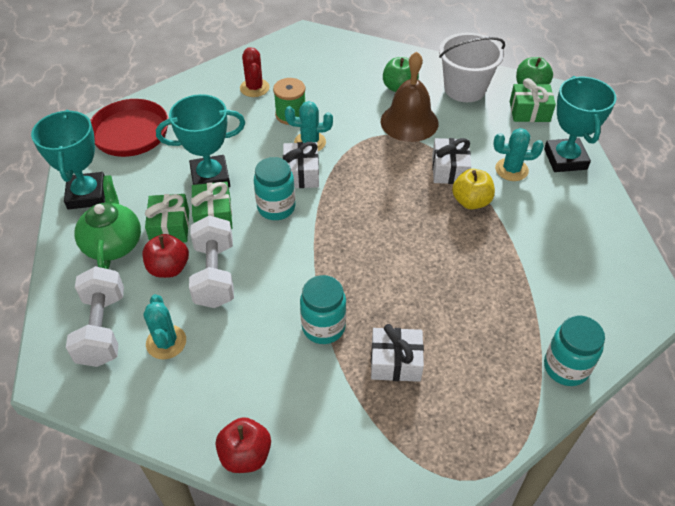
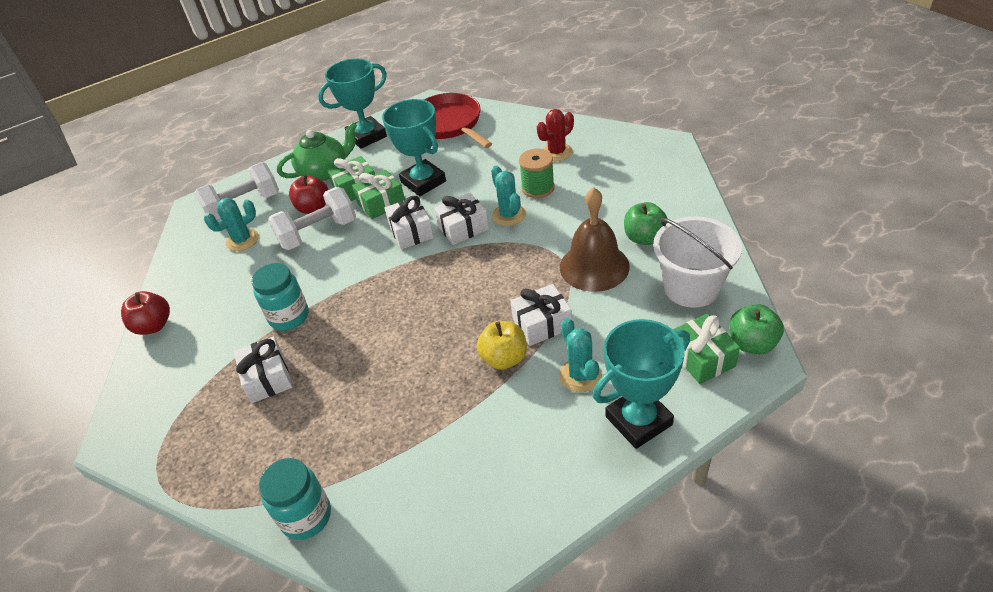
camera: 70 degrees right, 5 degrees down
(276, 208) = (411, 232): turquoise jar -> white gift

